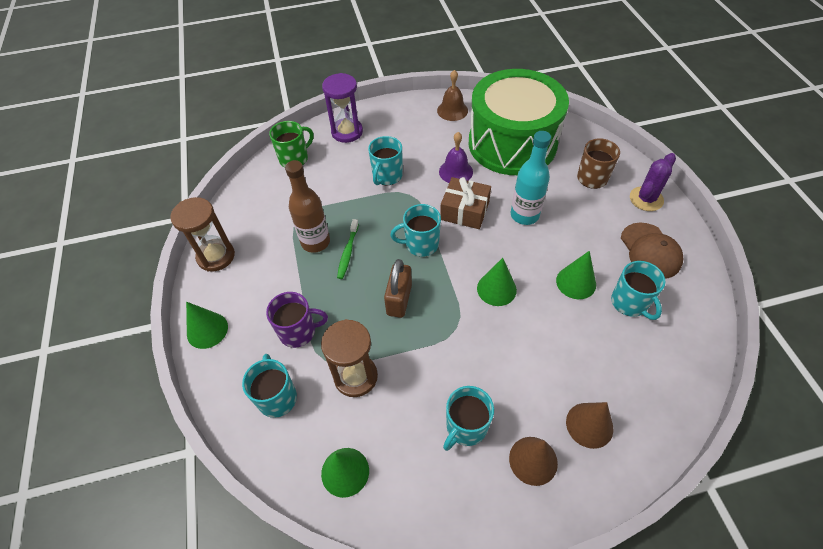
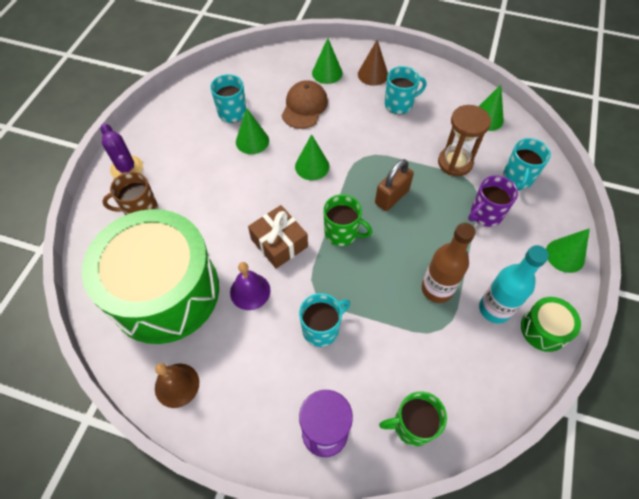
camera: 150 degrees left, 5 degrees up
(216, 256) = (544, 329): brown hourglass -> green drum
(298, 331) = (485, 214): purple mug -> purple mug turned 60 degrees counterclockwise
(348, 252) = (411, 261): green toothbrush -> none
(421, 244) = (342, 233): turquoise mug -> green mug
(524, 215) = (234, 209): turquoise bottle -> turquoise bottle (494, 309)
(589, 425) = (327, 73): brown cone -> green cone
(646, 199) = (127, 168): purple cactus -> purple cactus turned 75 degrees clockwise
(650, 251) = (177, 133): brown cap -> brown cap (304, 107)

